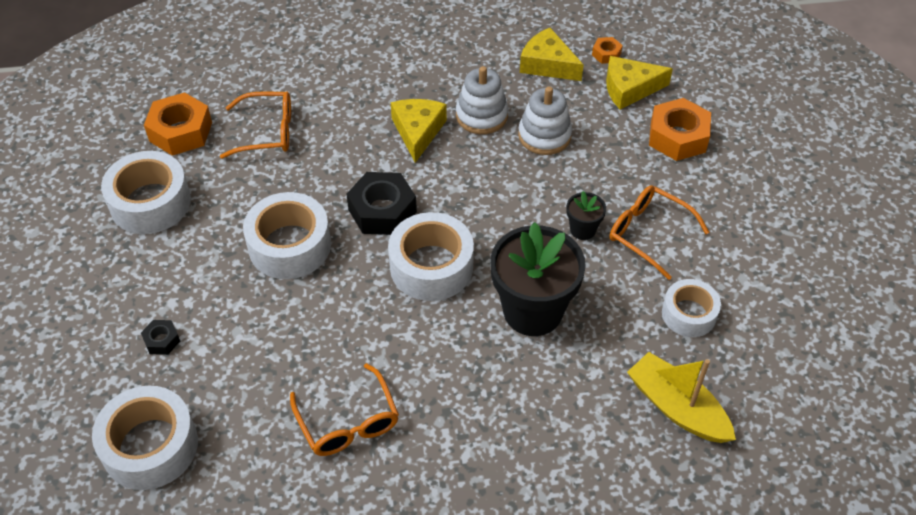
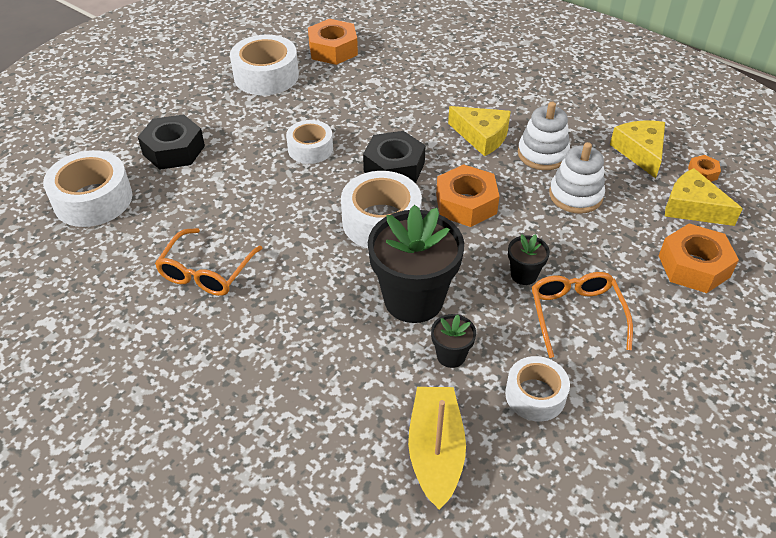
camera: 45 degrees right, 5 degrees down
(162, 340) = (174, 150): black nut -> black nut, size x2.03
(267, 132) = (383, 79): orange glasses -> none
(289, 245) = (310, 149): white tape -> white tape, size x0.63
(418, 132) = (482, 136): yellow cheese -> yellow cheese turned 75 degrees clockwise
(476, 202) = (466, 204): none -> orange nut
(607, 332) = (451, 356): none -> black flower pot

